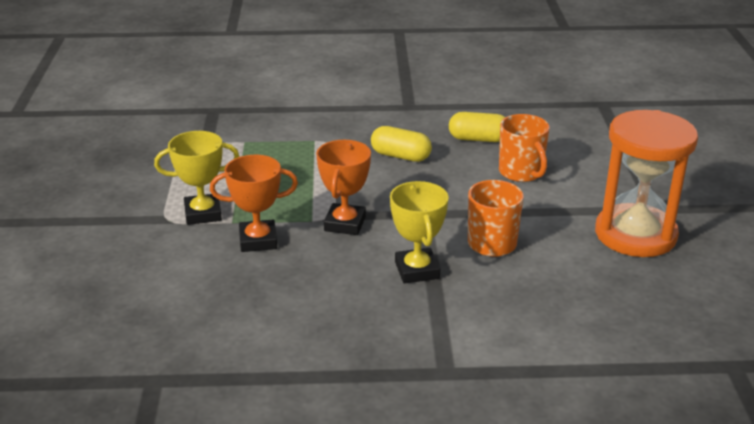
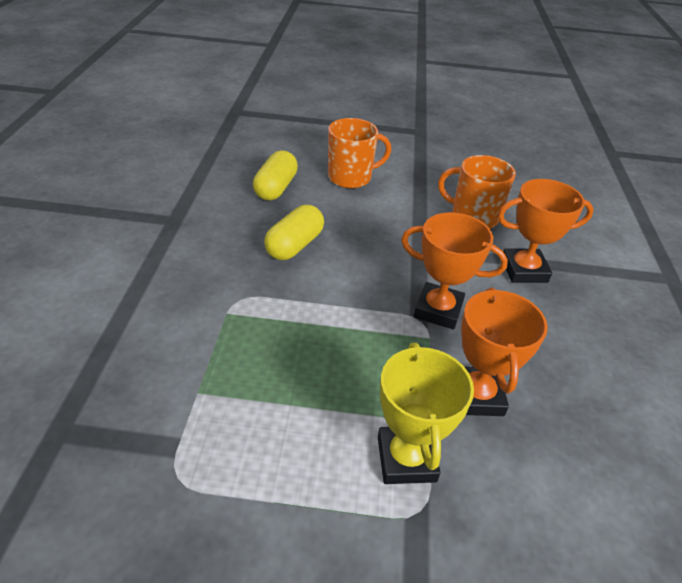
camera: 85 degrees left, 10 degrees up
(417, 270) = (524, 270): yellow trophy -> orange trophy
(635, 234) = (458, 148): orange hourglass -> none

